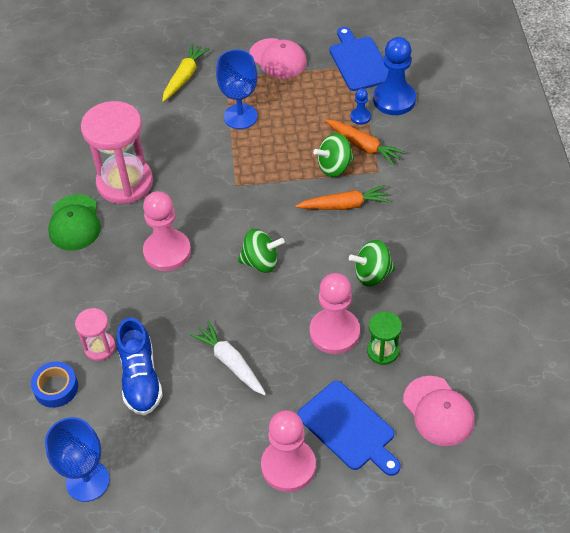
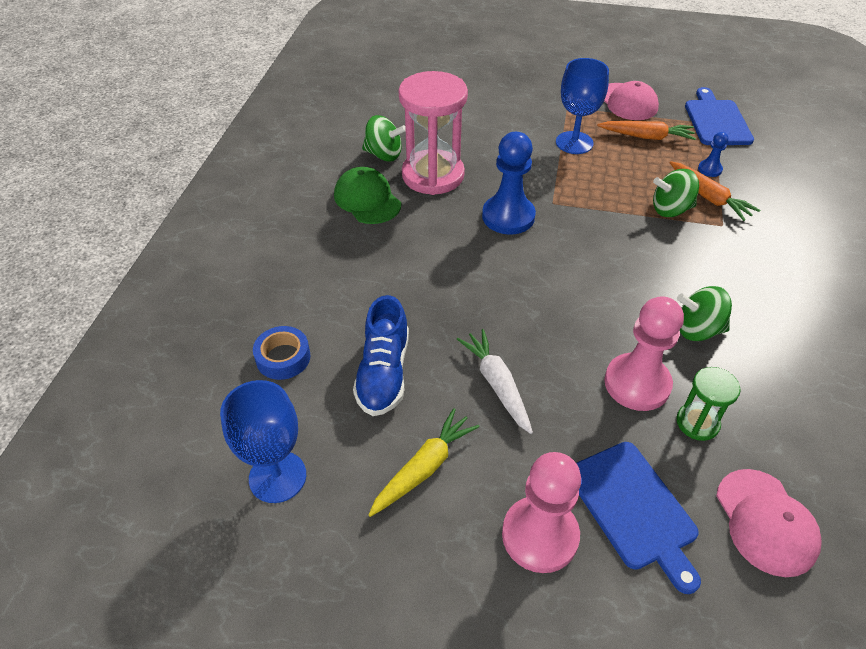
camera: 15 degrees right, 5 degrees down
(74, 223) = (367, 199): green cap -> green cap turned 135 degrees clockwise
(100, 347) = (348, 327): pink hourglass -> none
(167, 252) = (457, 249): pink pawn -> none
(184, 77) = (524, 99): yellow carrot -> yellow carrot (424, 468)
(261, 262) = (562, 284): green spinning top -> green spinning top (384, 155)
(344, 205) = (675, 249): orange carrot -> orange carrot (646, 137)
(394, 99) = (752, 161): blue pawn -> blue pawn (508, 216)

